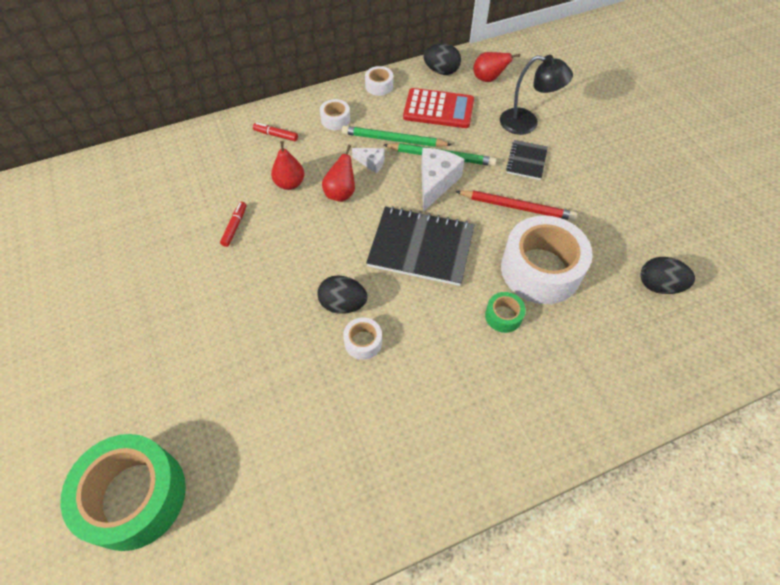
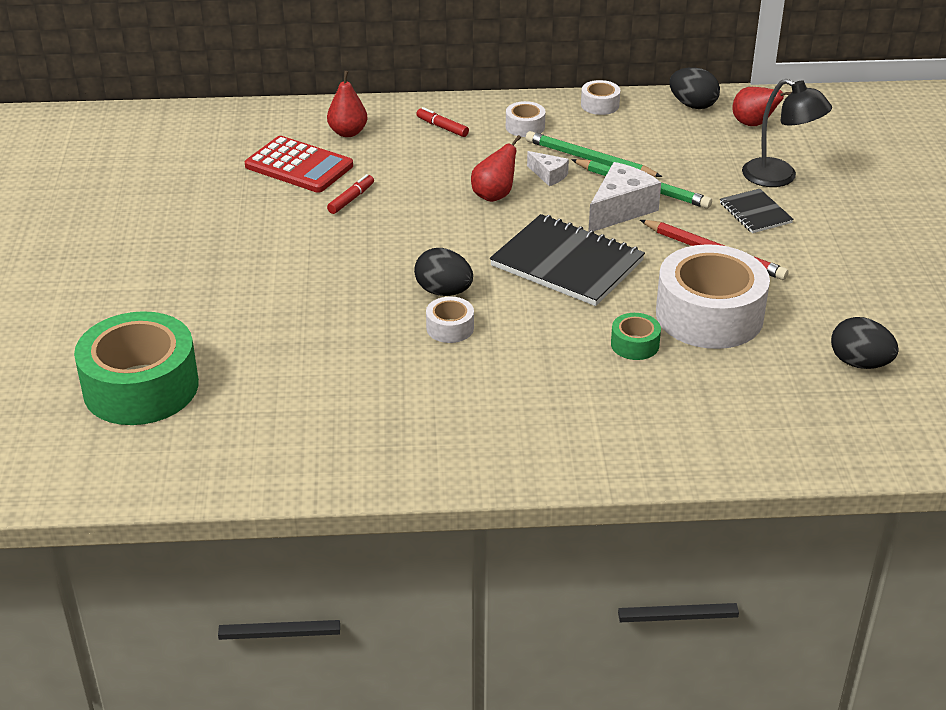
camera: 20 degrees right, 20 degrees down
(290, 183) = (436, 174): red pear -> red pear (348, 132)
(438, 109) = (666, 141): red calculator -> red calculator (299, 166)
(526, 161) = (755, 213): black notebook -> black notebook turned 60 degrees counterclockwise

